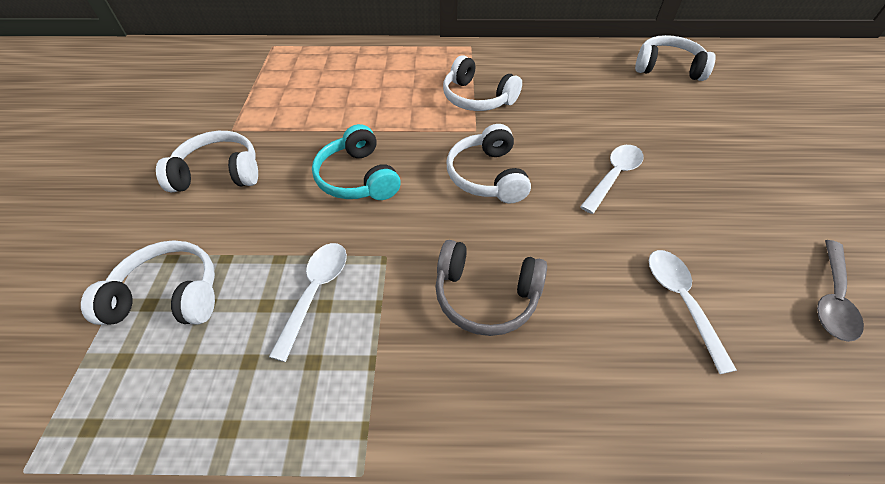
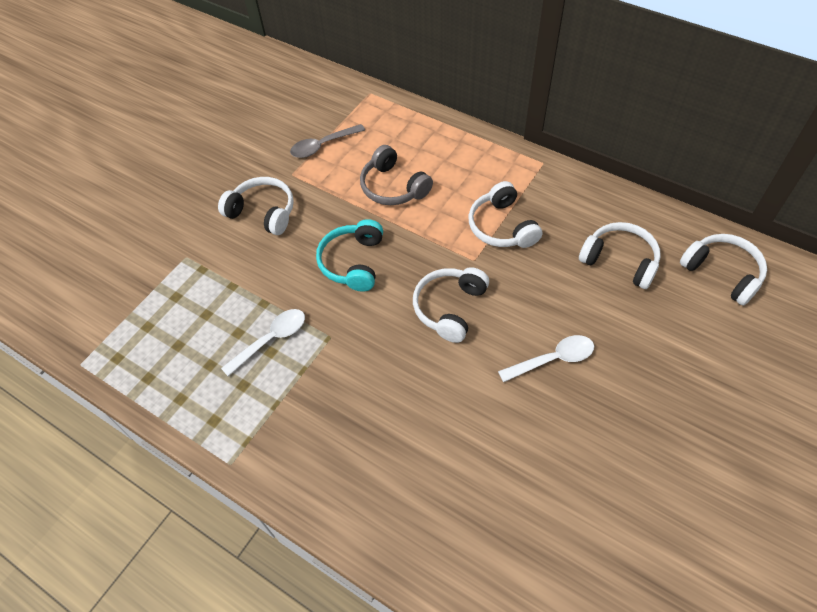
camera: 35 degrees right, 5 degrees up
(169, 295) = (189, 296): white headphones -> white headphones (620, 260)
(485, 296) = (374, 401): grey headphones -> grey headphones (393, 187)
(680, 301) = (507, 482): white spoon -> none
(831, 298) = (628, 548): grey spoon -> grey spoon (322, 146)

